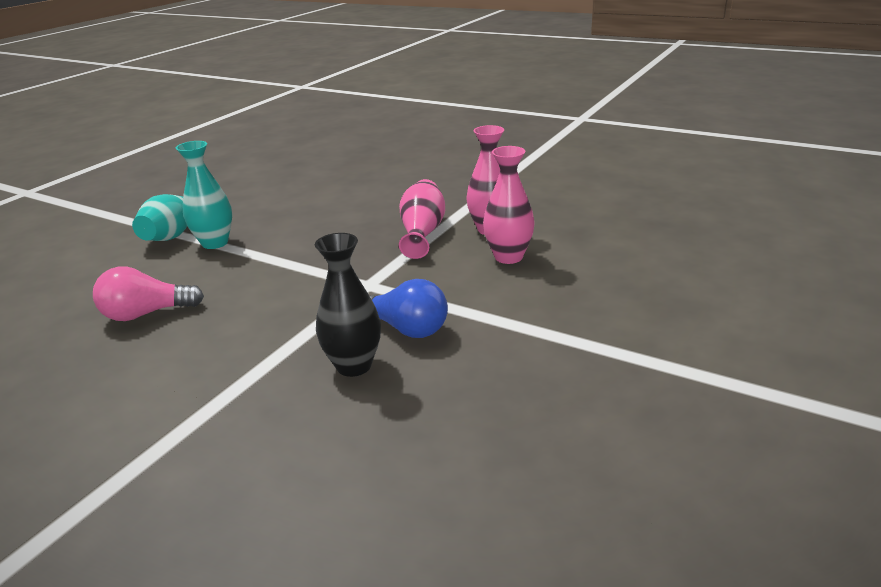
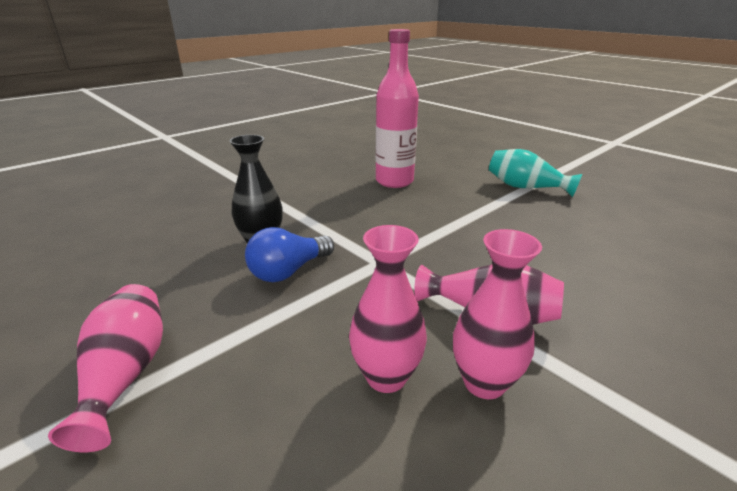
camera: 105 degrees right, 0 degrees up
(146, 314) = (394, 181): pink light bulb -> pink bottle
(215, 243) = (499, 201): turquoise vase -> none
(590, 357) = (126, 374): none -> pink vase

